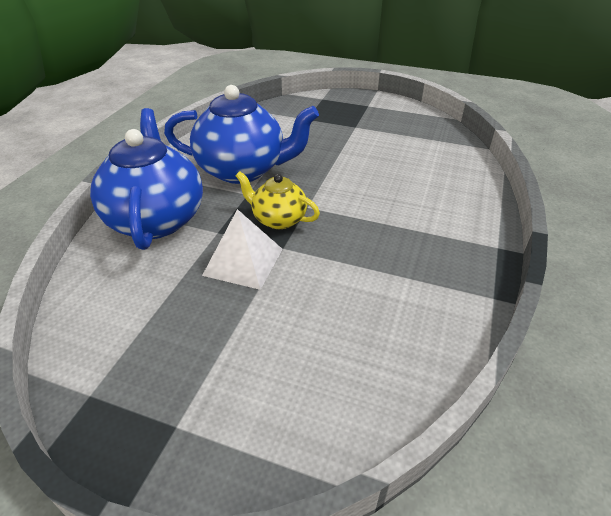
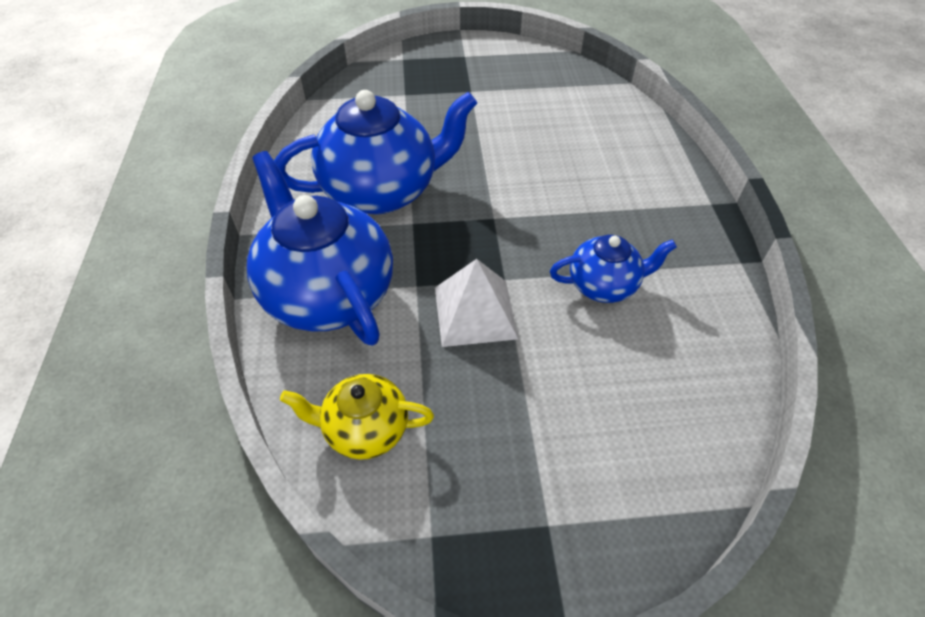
camera: 25 degrees left, 10 degrees up
(278, 219) = (473, 245): yellow teapot -> yellow teapot (365, 429)
(357, 276) = (604, 285): none -> blue teapot

